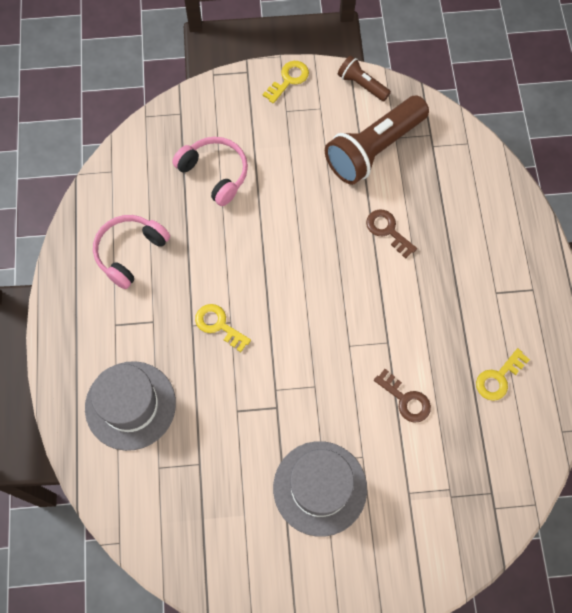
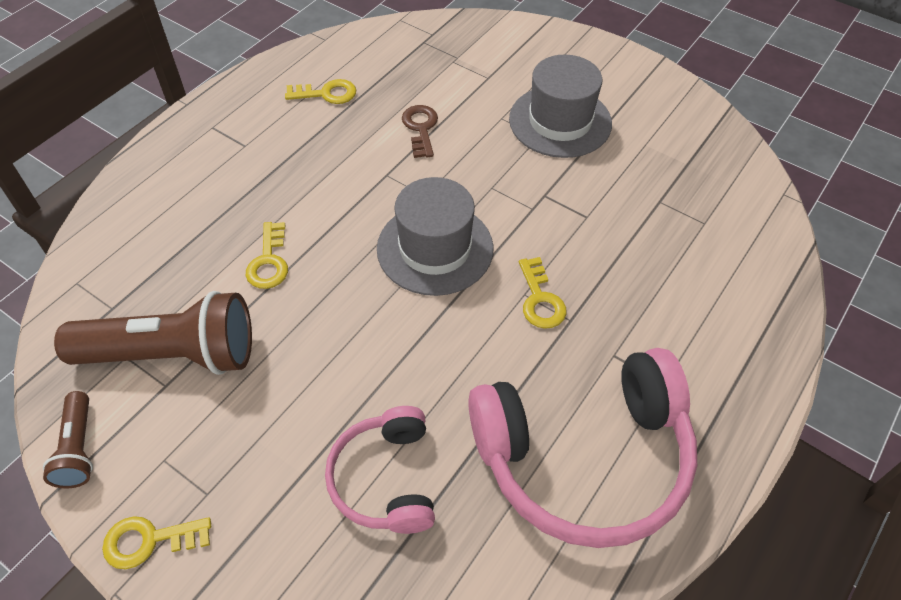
camera: 140 degrees left, 15 degrees down
(130, 252) = (584, 457): pink headphones -> pink headphones, size x1.78
(130, 405) = (699, 291): grey hat -> grey hat (435, 248)
(387, 230) = (269, 262): brown key -> yellow key

